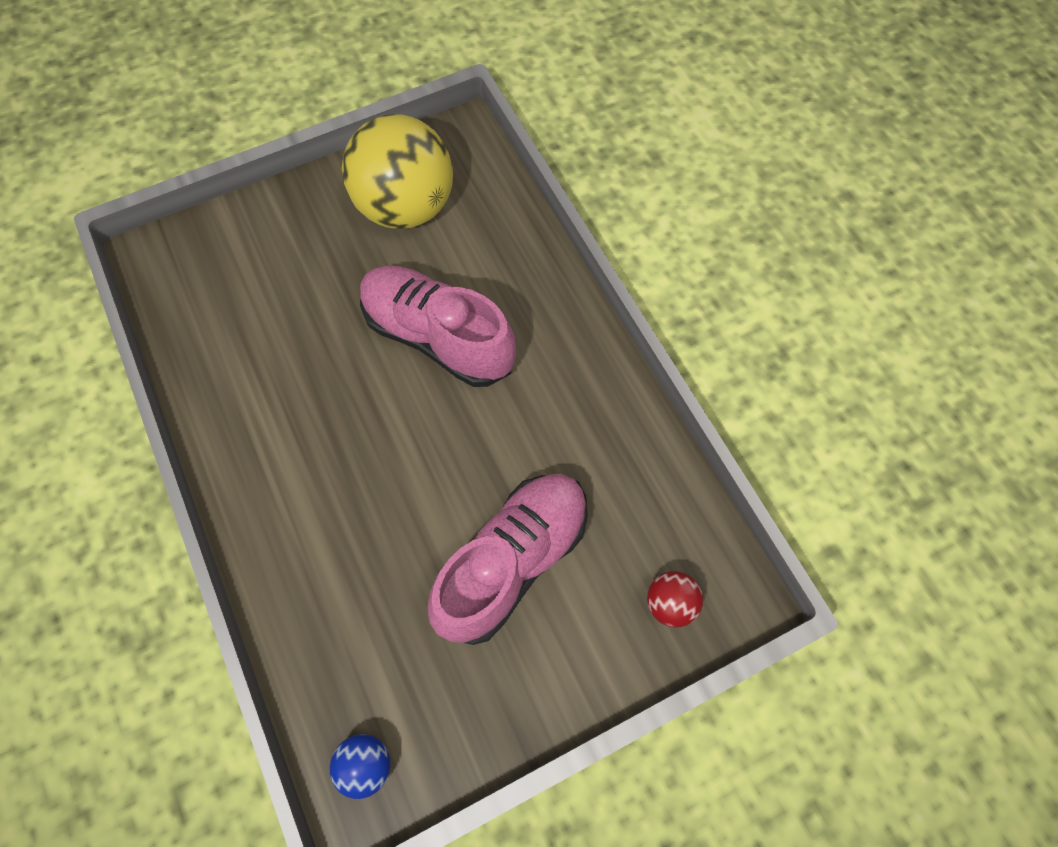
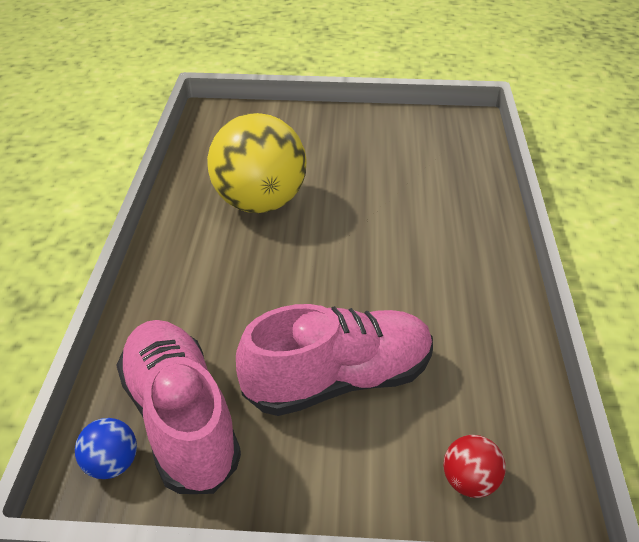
camera: 30 degrees right, 25 degrees down
(406, 207) = (401, 142): yellow ball -> yellow ball (260, 203)
(438, 337) = (376, 218): pink shoe -> pink shoe (180, 419)

